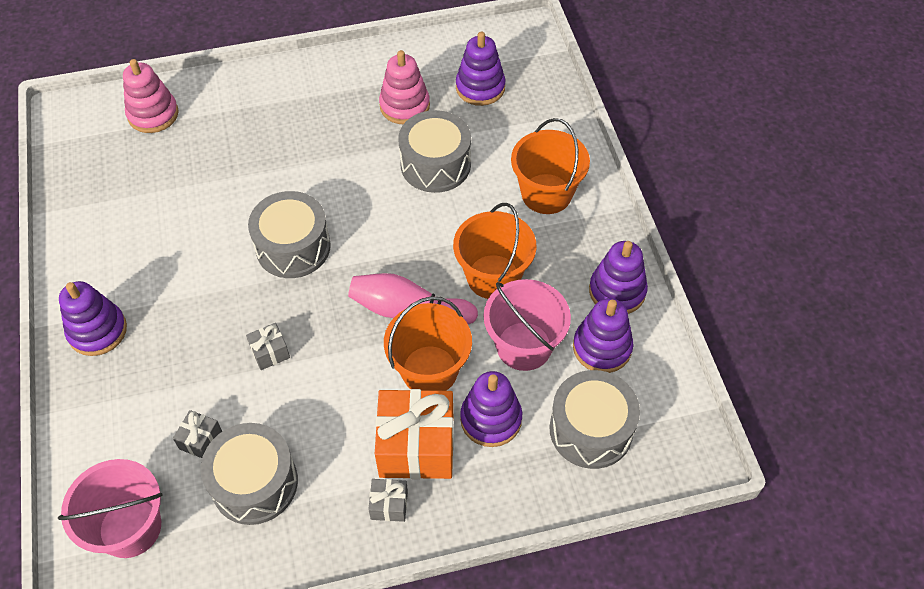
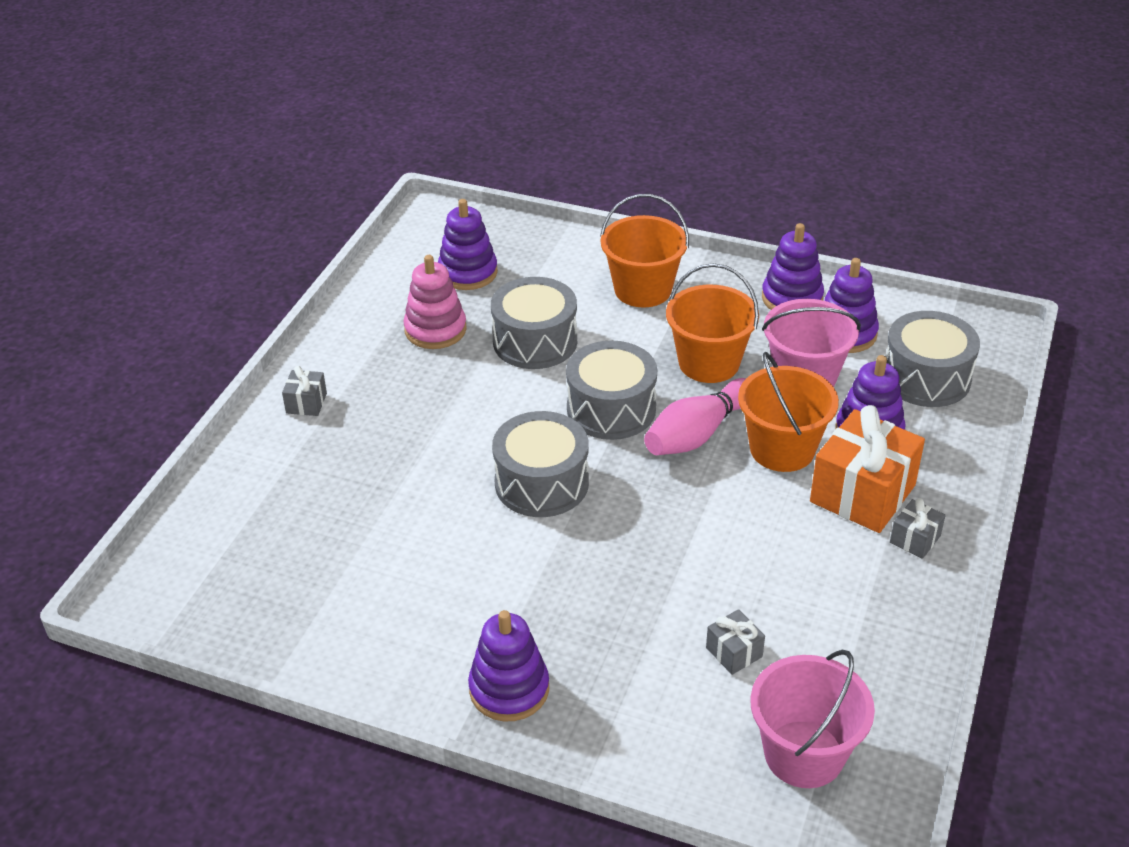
camera: 55 degrees left, 15 degrees down
(153, 114) = (227, 522): pink stacking toy -> none
(254, 483) = (820, 628): grey drum -> grey drum (611, 409)
(270, 352) = (664, 554): grey gift -> grey gift (306, 403)

